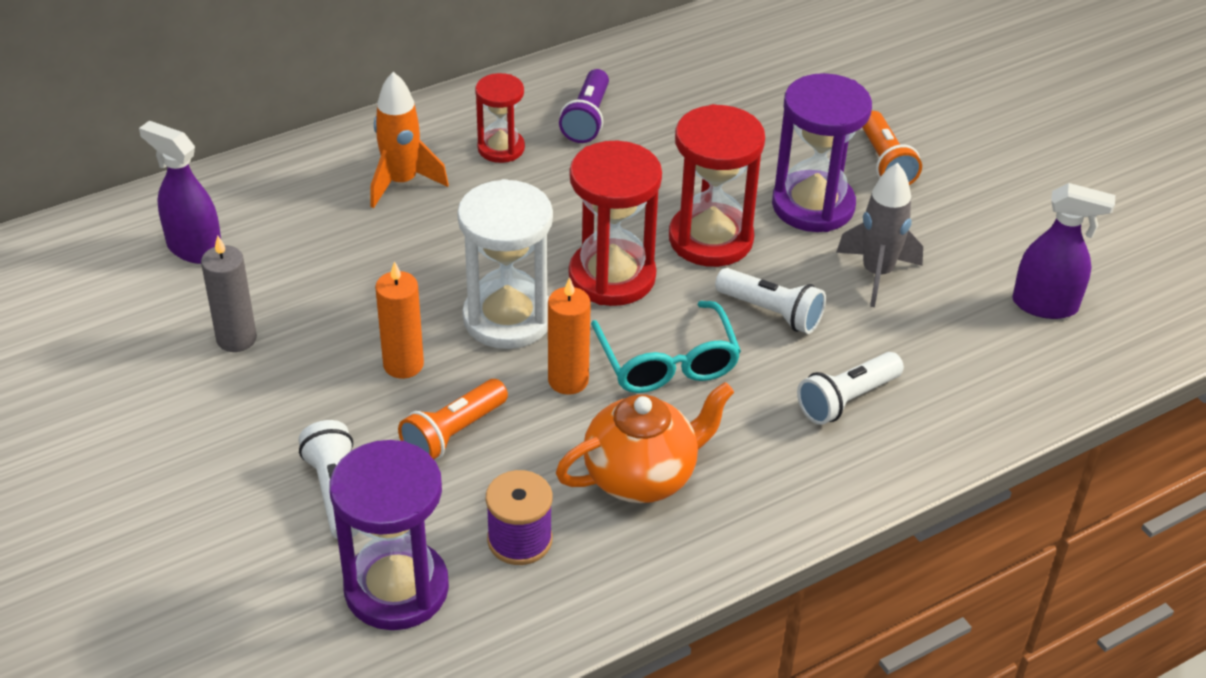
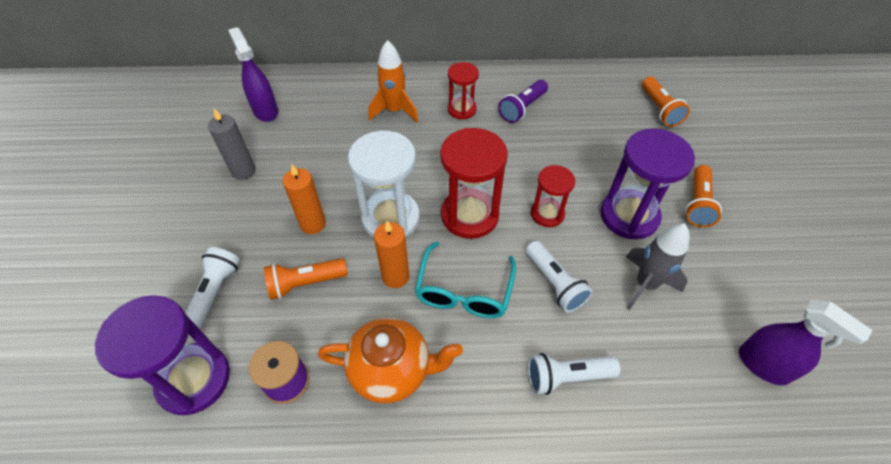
camera: 30 degrees right, 10 degrees up
(710, 239) = (547, 214): red hourglass -> red hourglass, size x0.59
(772, 61) = (659, 109): none -> orange flashlight

